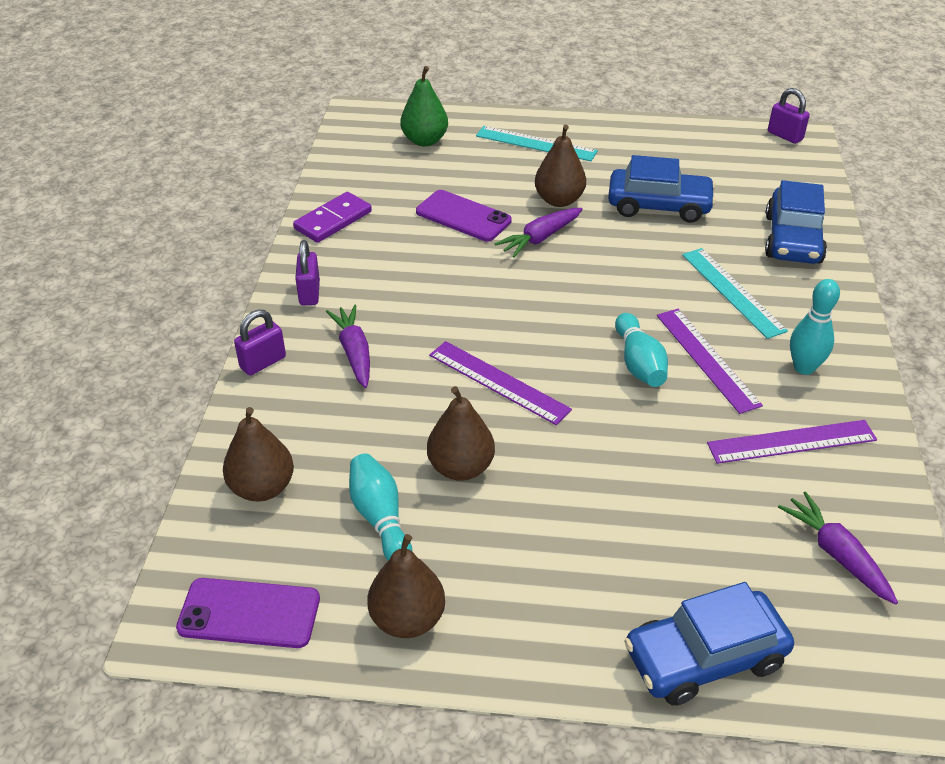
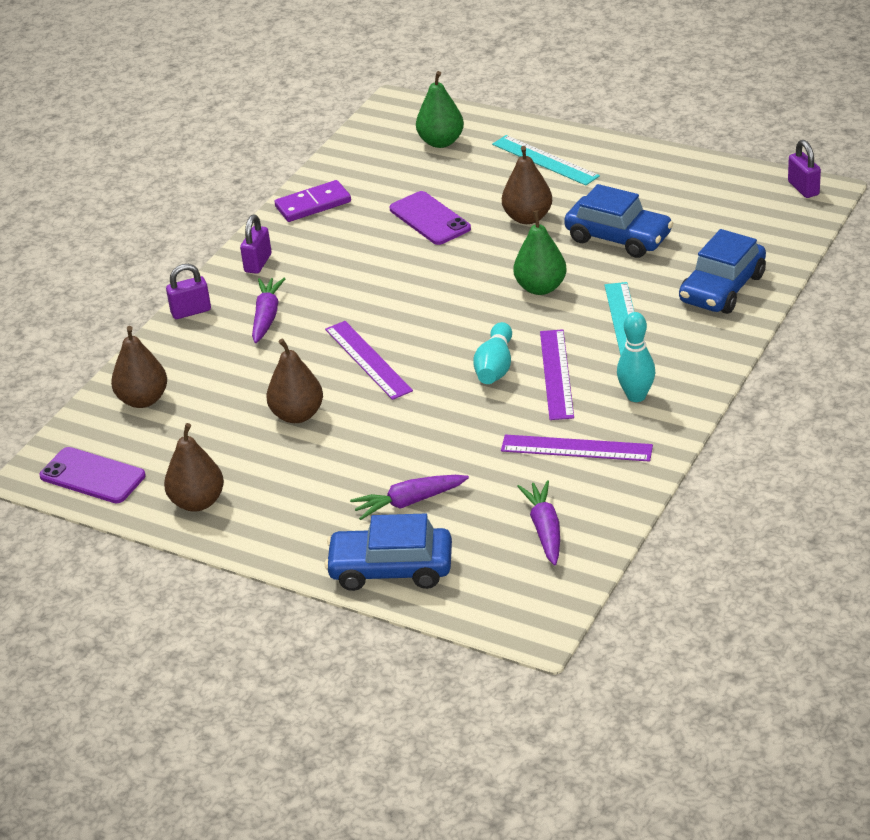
camera: 25 degrees right, 5 degrees down
(380, 518) = (216, 437): turquoise bowling pin -> none
(540, 238) = (485, 249): purple carrot -> purple carrot (409, 502)
(622, 268) = (541, 288): none -> green pear

